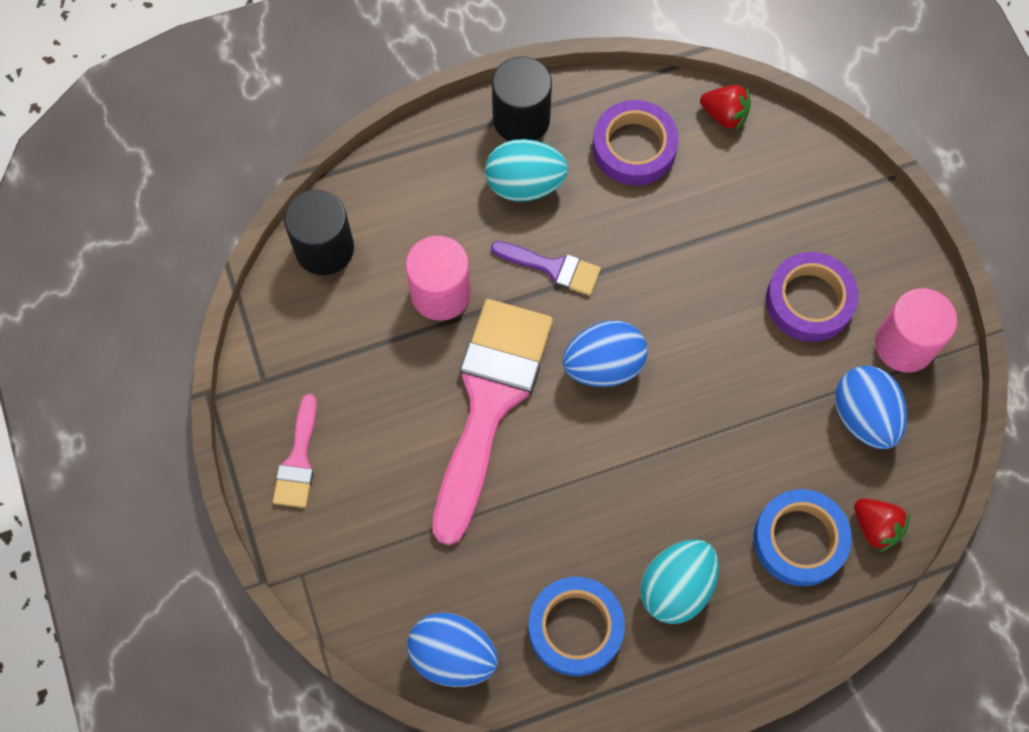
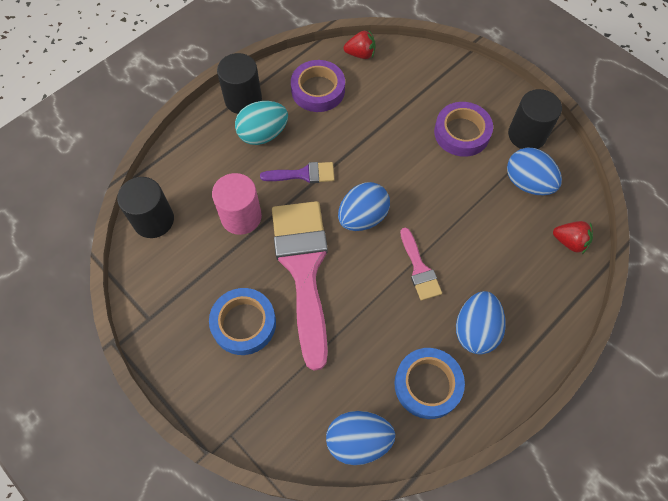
camera: 25 degrees left, 5 degrees down
(298, 460) = (195, 359): pink brush -> pink brush (419, 269)
(676, 587) = (475, 330): turquoise egg -> blue egg
(799, 540) = (531, 268): blue tape -> blue tape (244, 323)
(904, 344) = (527, 135): pink cylinder -> black cylinder

